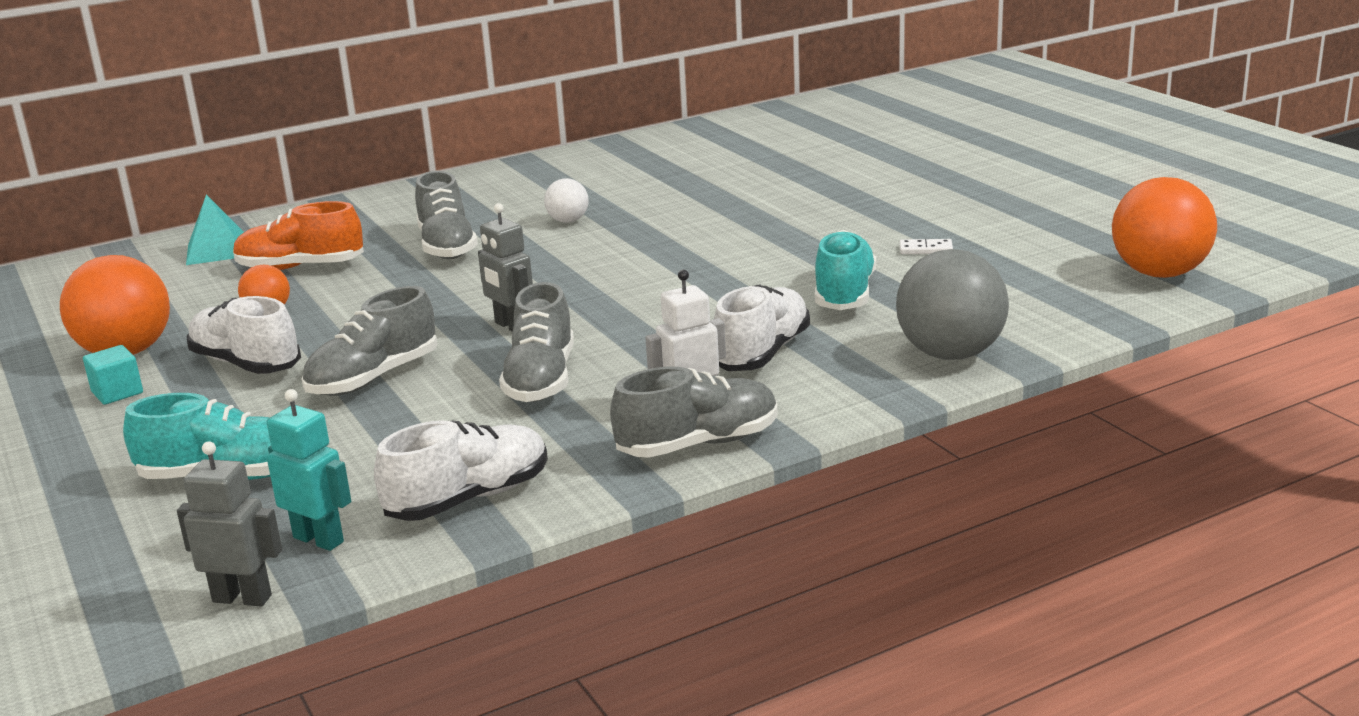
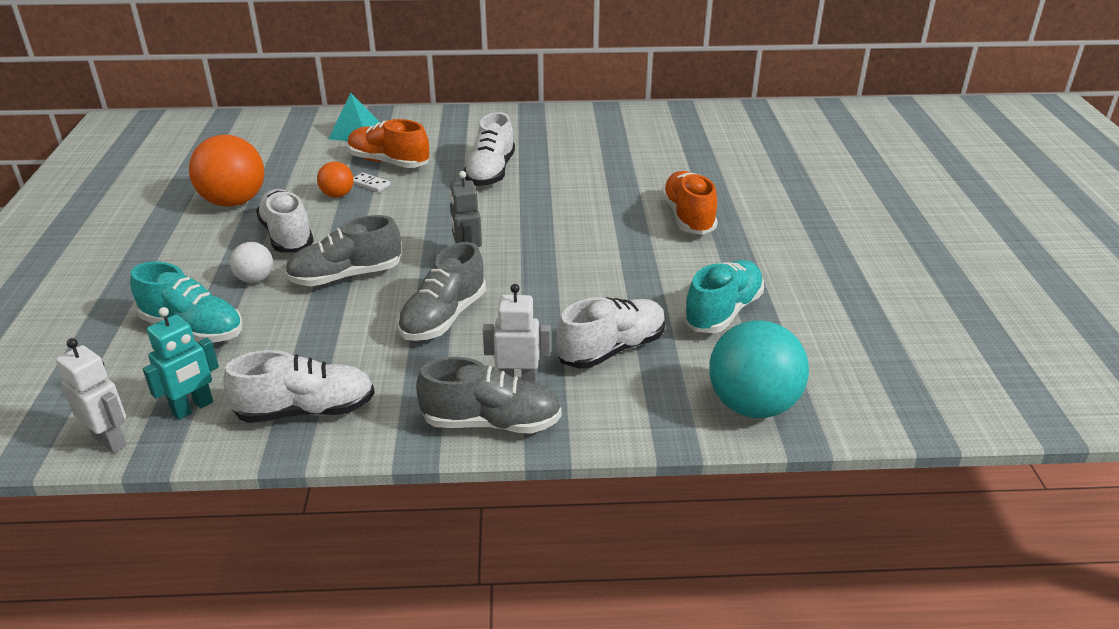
camera: 25 degrees right, 10 degrees up
(117, 392) = (200, 234): turquoise cube -> none
(242, 598) = (110, 440): grey robot -> white robot
(319, 539) = (193, 408): turquoise robot -> turquoise robot turned 75 degrees clockwise
(447, 246) = (490, 172): grey shoe -> white shoe
(568, 221) = (588, 173): white ball -> white ball (255, 279)
(724, 230) = (688, 217): none -> orange shoe
(925, 249) = (825, 287): white domino -> white domino (370, 184)
(950, 354) = (752, 406): grey ball -> turquoise ball
(1159, 273) = (1007, 382): orange ball -> none

